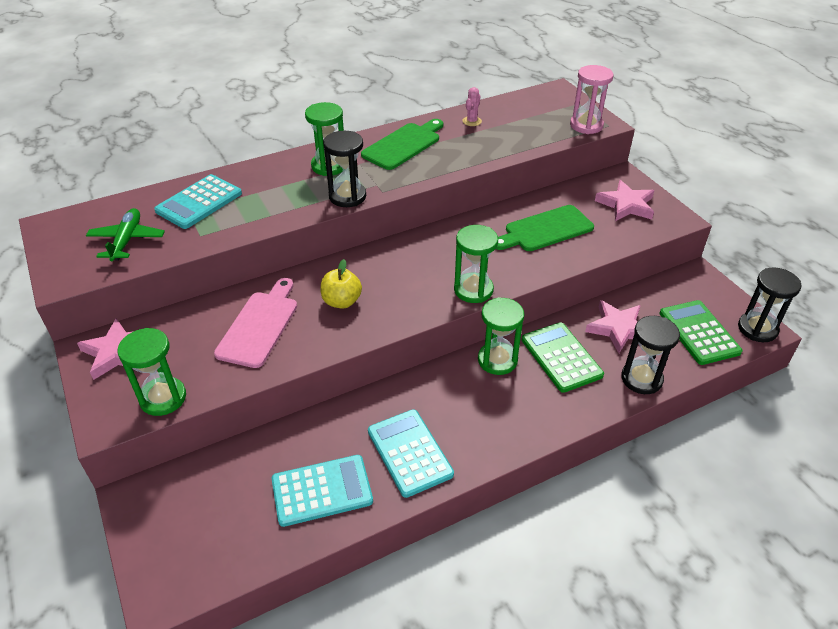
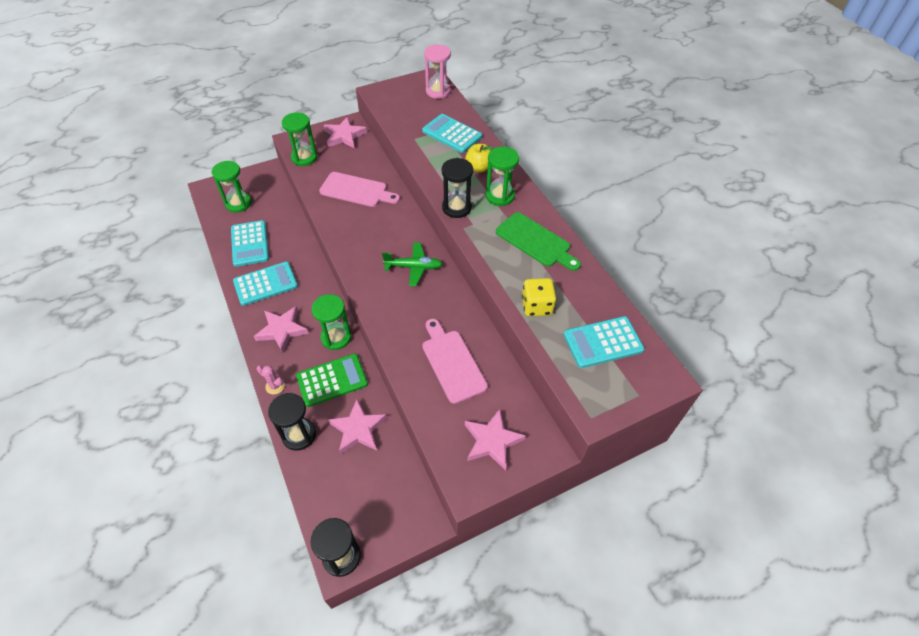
camera: 90 degrees right, 10 degrees up
(127, 240) = (411, 109): green plane -> green plane (414, 267)
(341, 301) = (374, 228): yellow apple -> yellow apple (479, 168)
(472, 121) = (584, 293): pink cactus -> pink cactus (275, 386)
(473, 290) = (377, 304): green hourglass -> green hourglass (238, 203)
(493, 147) = (536, 306): none -> yellow dice
(493, 418) = (282, 330): none -> pink star
(528, 115) = (603, 342): none -> turquoise calculator
(545, 230) = (452, 362): green cutting board -> pink cutting board
(586, 125) = (588, 394): pink hourglass -> pink hourglass (438, 91)
(699, 333) = (344, 497): green calculator -> none

